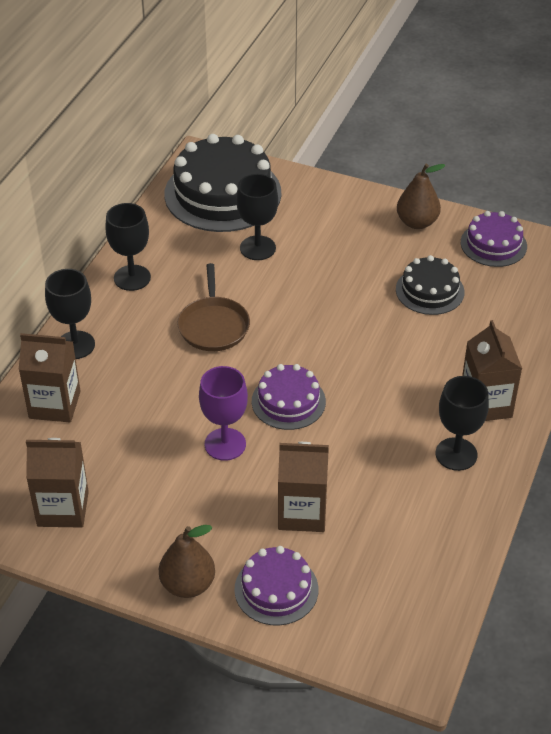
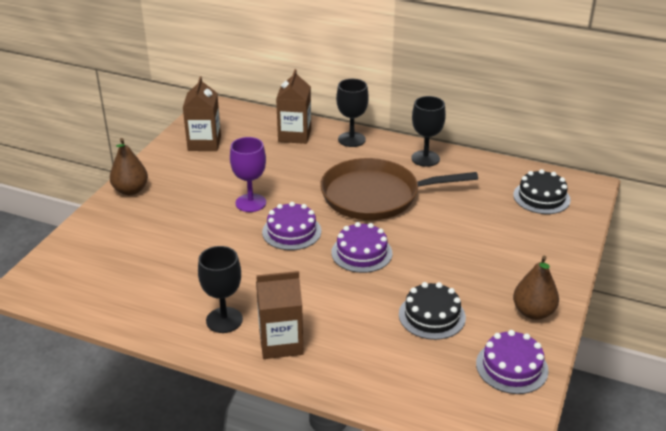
camera: 90 degrees right, 10 degrees down
(213, 325) = (375, 196): brown pan -> brown pan, size x1.69
(223, 193) = (541, 197): black cake -> black cake, size x0.54
(257, 248) = (473, 216): black goblet -> none
(276, 589) = (115, 225): purple cake -> purple cake (361, 253)
(302, 512) = (179, 237): brown carton -> none

